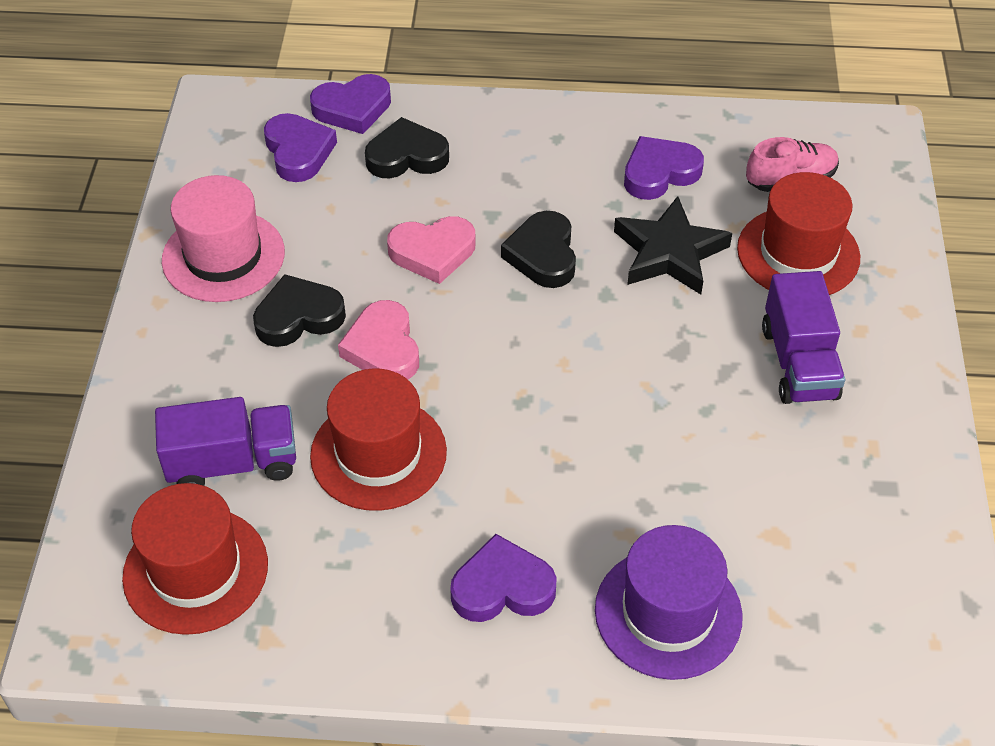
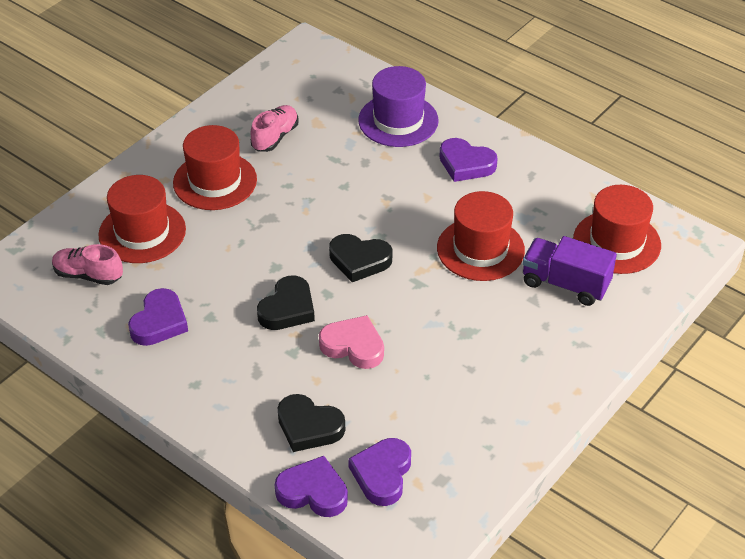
camera: 145 degrees left, 5 degrees down
(223, 256) = (492, 417): pink hat -> none
(298, 317) = (470, 348): black heart -> black heart (359, 260)
(383, 348) = (433, 303): pink heart -> none
(659, 173) = (159, 322): purple heart -> purple heart turned 75 degrees counterclockwise
(669, 253) = (213, 270): black star -> none
(799, 363) = (215, 181): purple truck -> red hat
(804, 475) = (275, 137): none -> pink shoe

